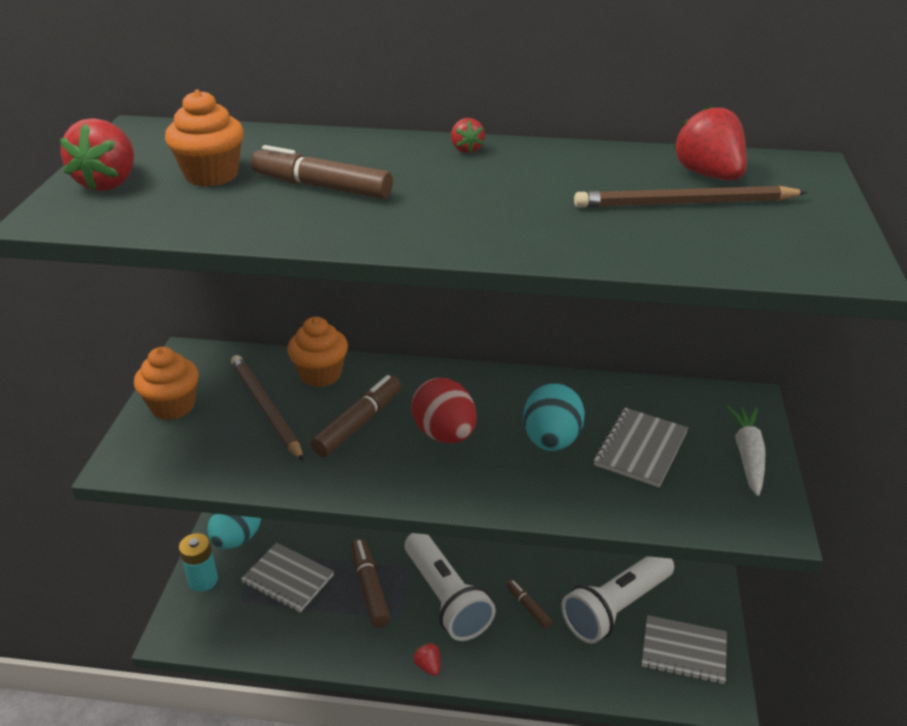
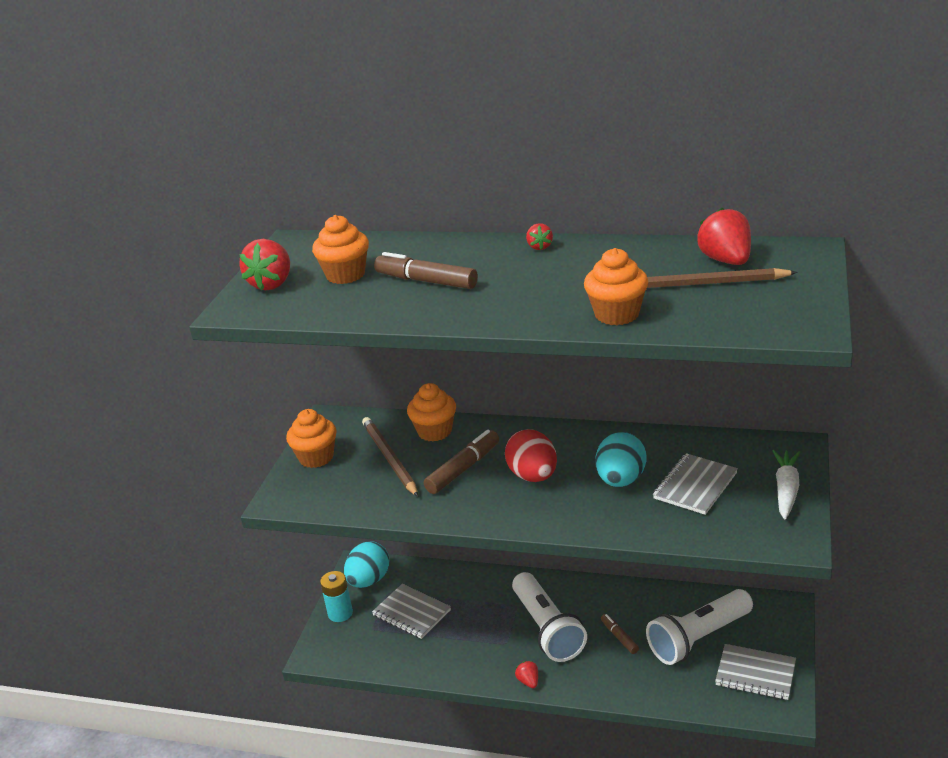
camera: 10 degrees right, 5 degrees down
(369, 588) = (481, 620): brown marker -> none
(586, 239) = (617, 314): none -> orange cupcake

